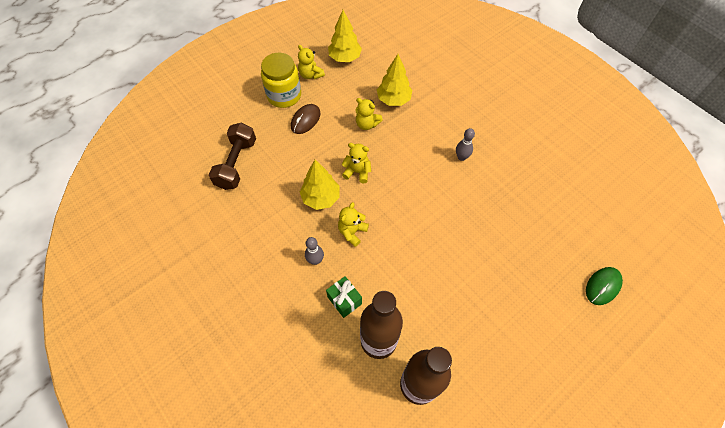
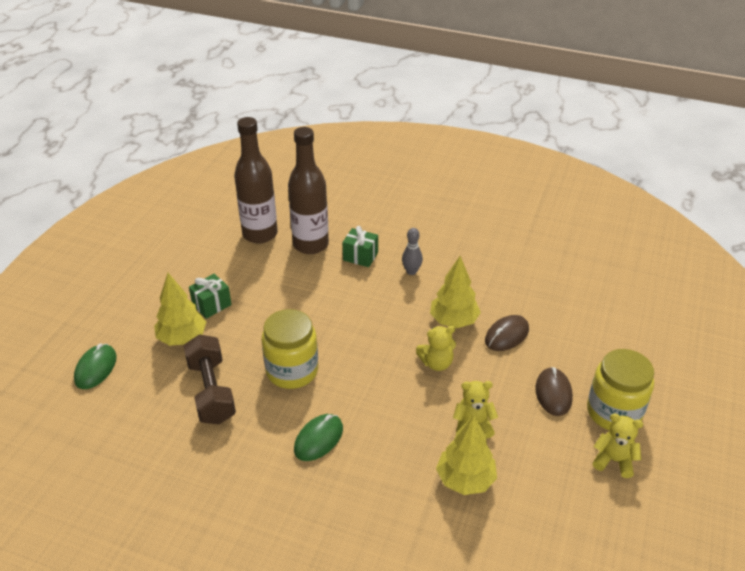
camera: 150 degrees right, 20 degrees down
(236, 164) = (575, 313): brown dumbbell -> brown dumbbell (211, 391)
(296, 169) = (506, 335): none -> brown mouse
(345, 58) = (595, 517): yellow tree -> yellow tree (182, 338)
(352, 232) = (395, 306): yellow teddy bear -> none
(456, 213) = (292, 371): none -> yellow jar
(461, 157) = (318, 439): grey bowling pin -> green mouse
(495, 309) = (212, 305): none -> green gift

